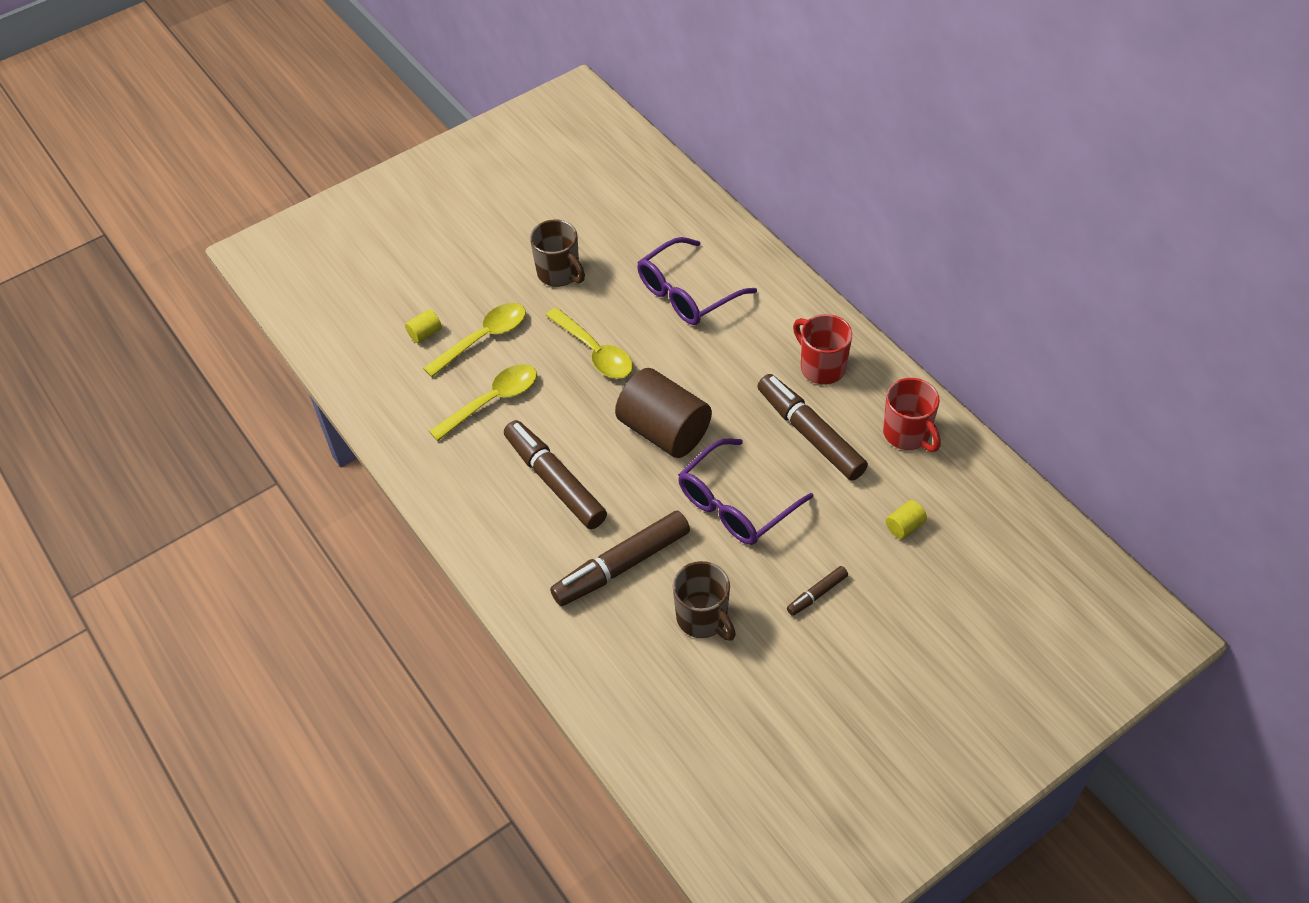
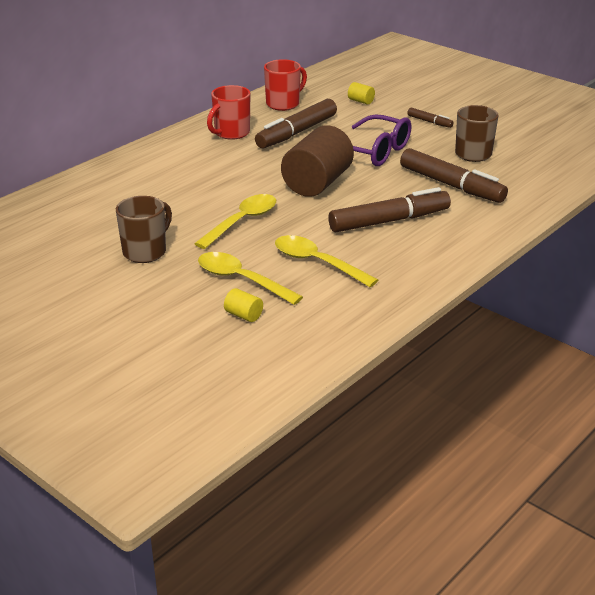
camera: 105 degrees left, 20 degrees down
(555, 481) = (389, 221): brown marker -> brown marker turned 150 degrees counterclockwise
(686, 293) = (162, 189): purple glasses -> none

